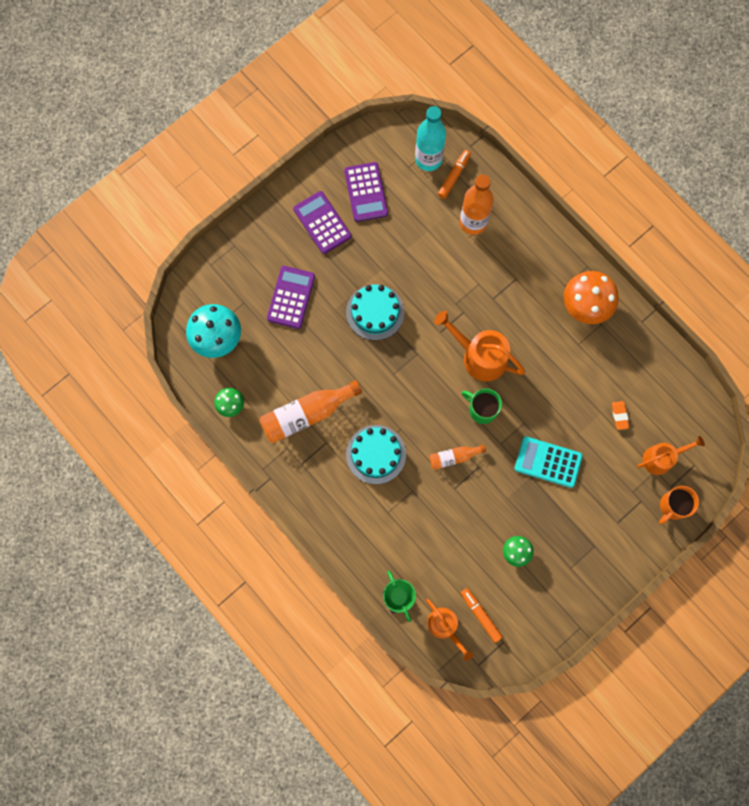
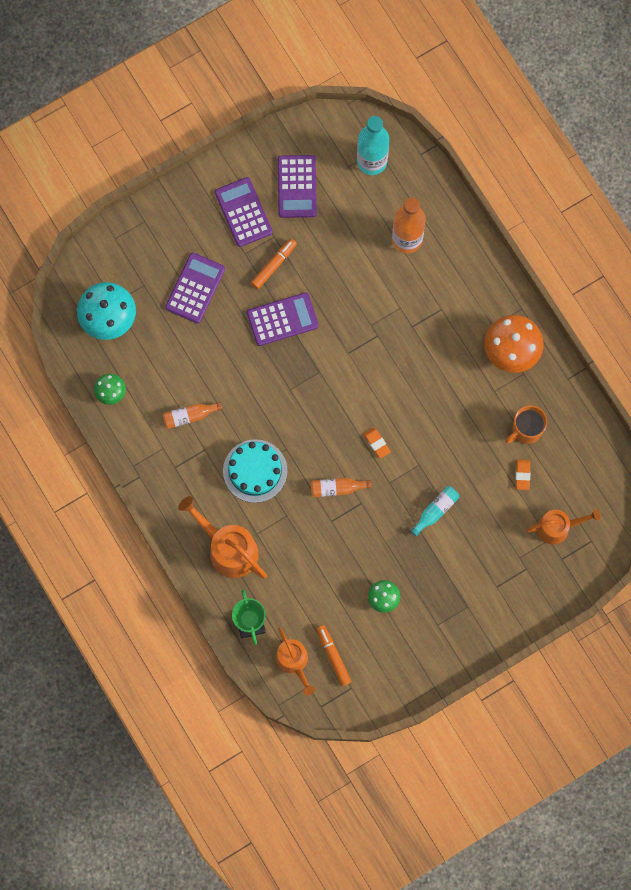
camera: 10 degrees right, 0 degrees up
(306, 414) = (189, 416): orange bottle -> orange bottle, size x0.53
(375, 312) = (282, 319): turquoise cake -> purple calculator
(454, 176) = (396, 185): orange marker -> orange marker (274, 265)
(480, 356) = (385, 386): orange watering can -> orange watering can (228, 549)
(482, 410) = (376, 443): green mug -> orange eraser
(548, 462) = (436, 511): turquoise calculator -> turquoise bottle
(672, 506) = (559, 580): orange mug -> orange mug (526, 430)

